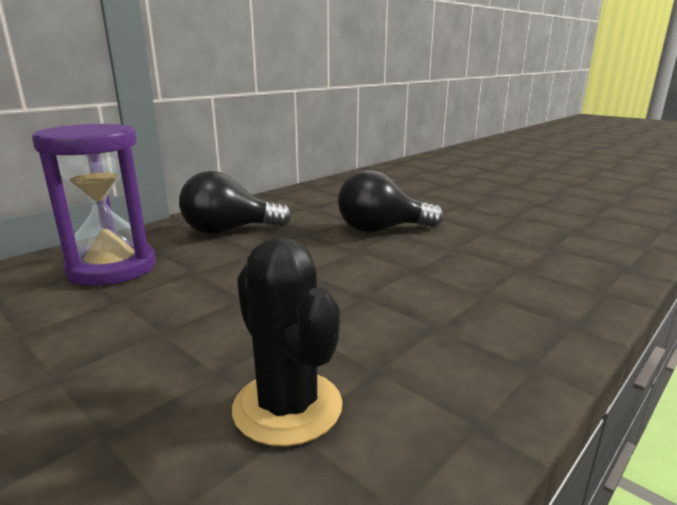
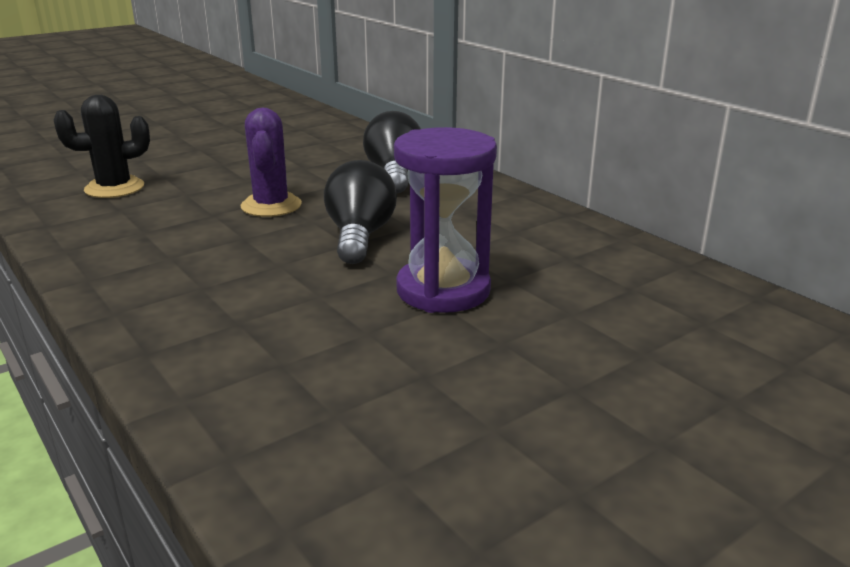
camera: 100 degrees right, 5 degrees up
(112, 268) = (329, 146): purple hourglass -> purple hourglass (443, 290)
(327, 270) = (271, 206): none -> purple cactus

